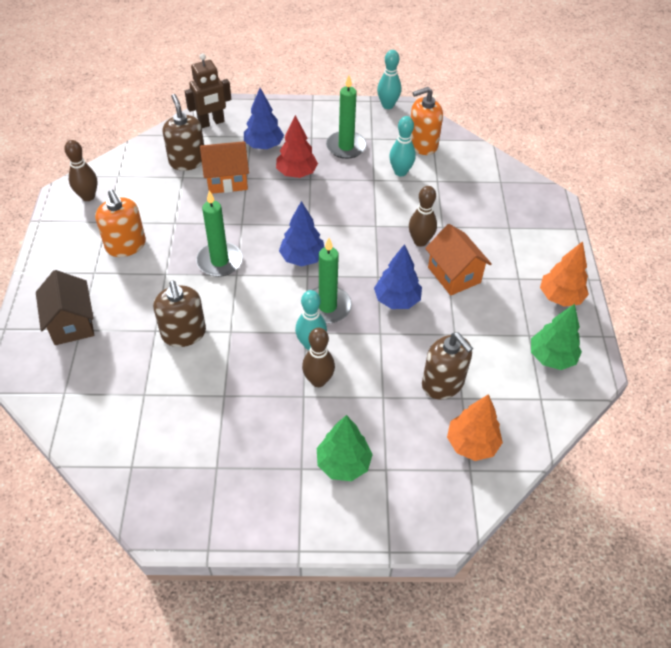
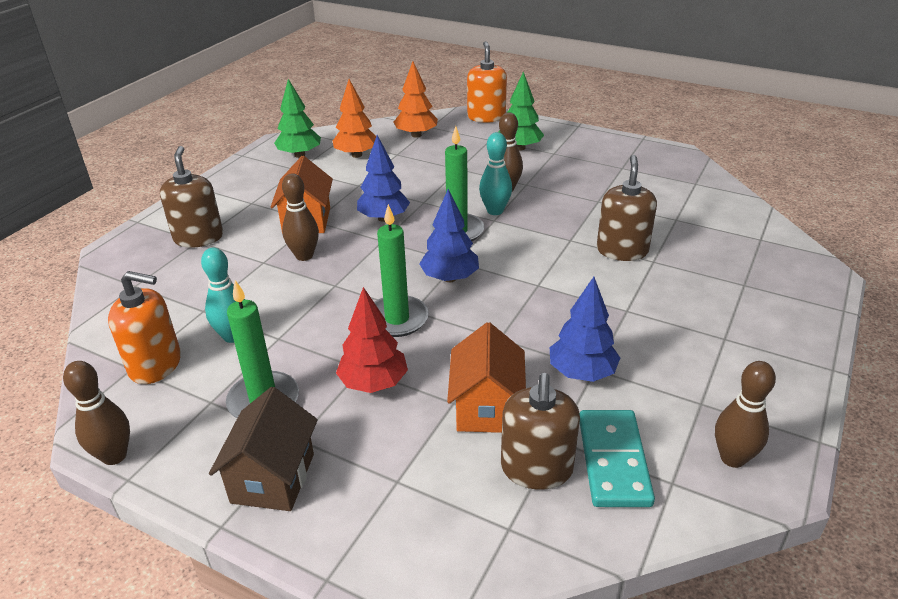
camera: 150 degrees left, 15 degrees down
(71, 323) = (755, 292): brown house -> brown house (273, 478)
(126, 245) = (675, 359): orange soap dispenser -> orange soap dispenser (486, 117)
(150, 176) = (613, 461): none -> turquoise domino
(211, 123) = (452, 544): brown robot -> none
(219, 261) = (552, 303): green candle -> green candle (397, 319)
(227, 180) = (486, 407): orange house -> orange house turned 75 degrees clockwise
(264, 146) = (388, 451): blue tree -> blue tree (582, 373)
(387, 105) = (114, 456): turquoise bowling pin -> brown bowling pin
(443, 383) = (403, 163): brown soap dispenser -> brown soap dispenser (198, 237)
(560, 297) = (236, 182): orange tree -> orange tree (356, 155)

